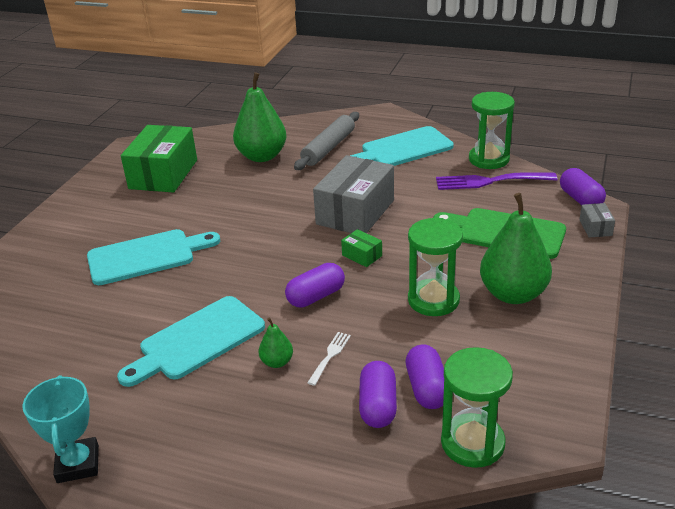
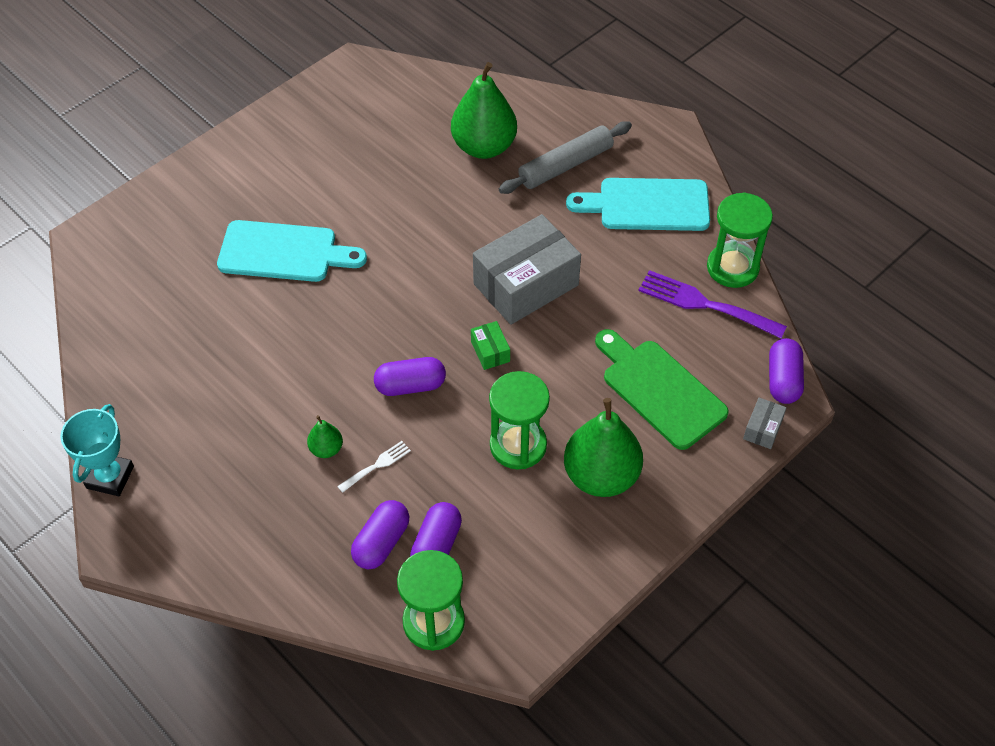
camera: 25 degrees right, 20 degrees up
(163, 174) = (364, 130): green box -> none
(197, 340) = (272, 388): turquoise cutting board -> none

